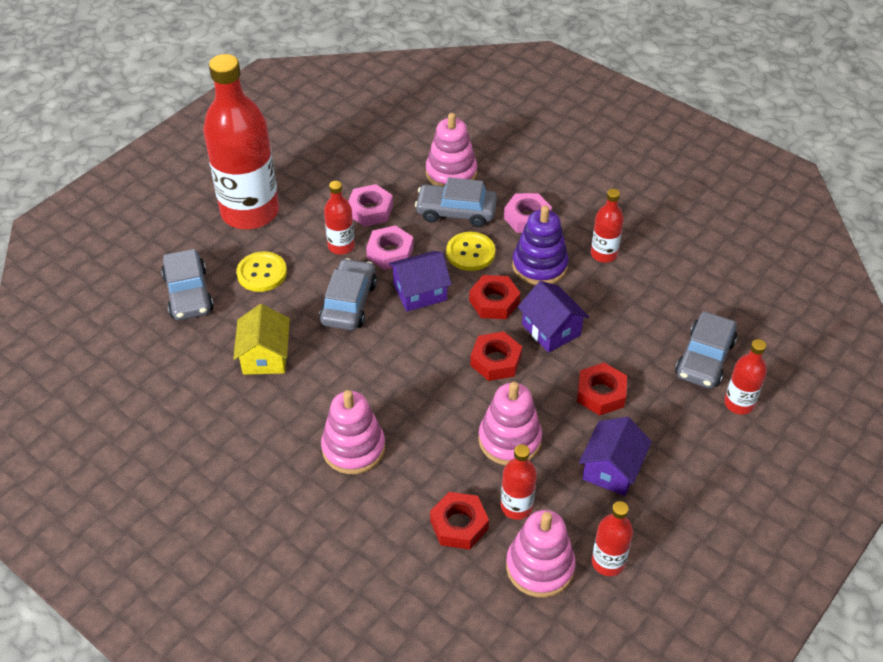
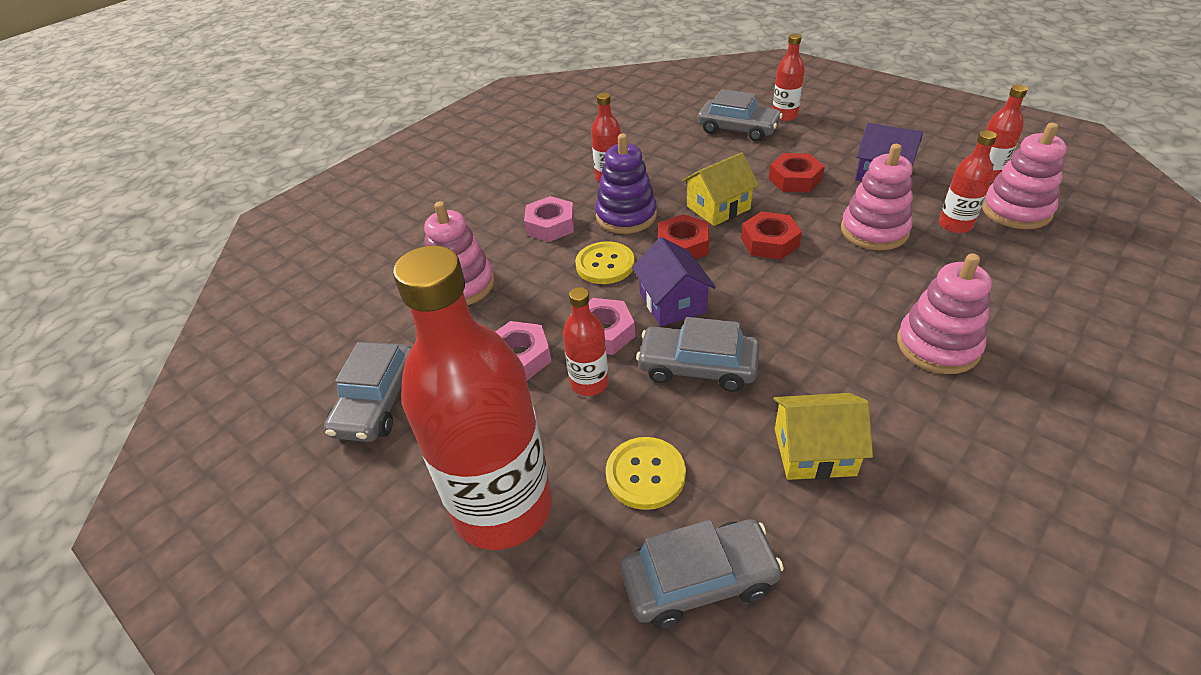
camera: 85 degrees left, 5 degrees down
(456, 212) = (534, 278): grey car -> grey car (377, 402)
(459, 525) = (998, 260): red nut -> none
(551, 330) = (718, 208): purple house -> yellow house

